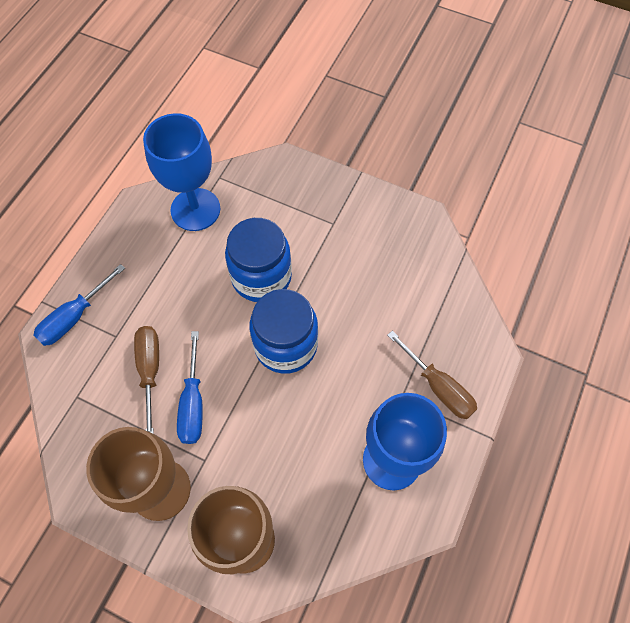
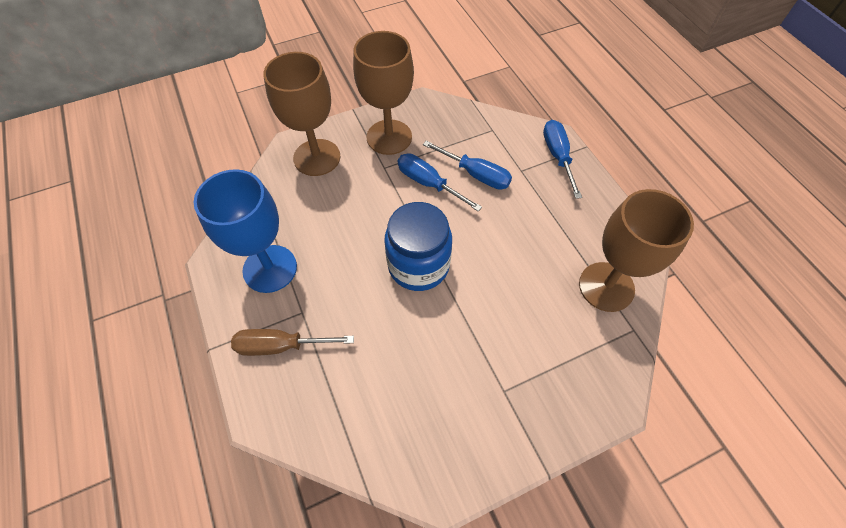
camera: 130 degrees right, 5 degrees down
(150, 371) = (475, 174): brown screwdriver -> blue screwdriver
(195, 209) = (606, 287): blue goblet -> brown goblet
(261, 277) = (494, 290): blue jar -> none

